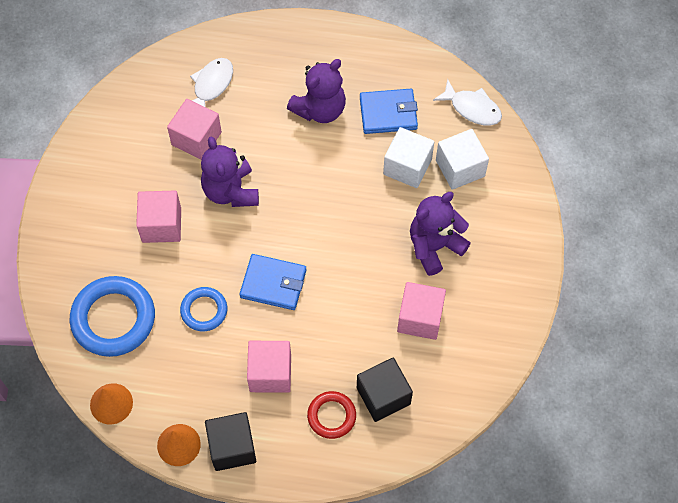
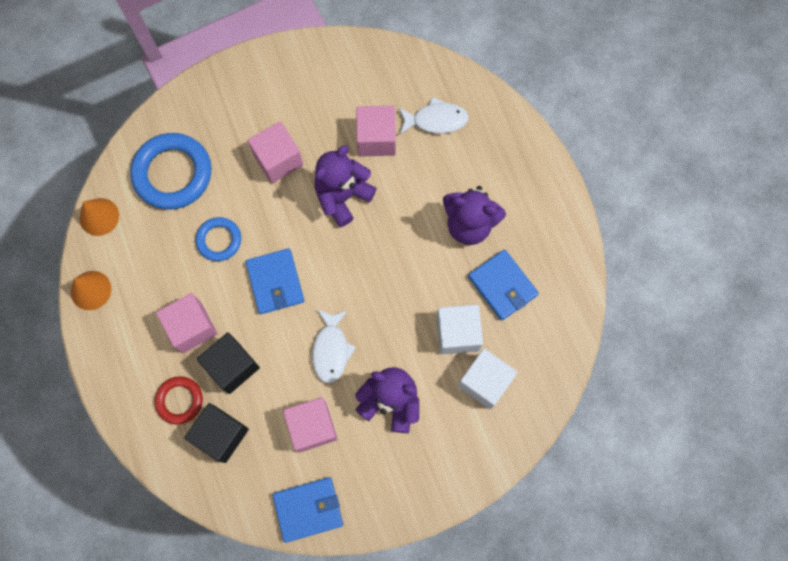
camera: 60 degrees right, 10 degrees up
(232, 447) = (110, 334): black cube -> black cube (232, 366)
(472, 108) = (555, 359): white fish -> white fish (331, 349)
(489, 357) = (308, 509): none -> blue wallet

